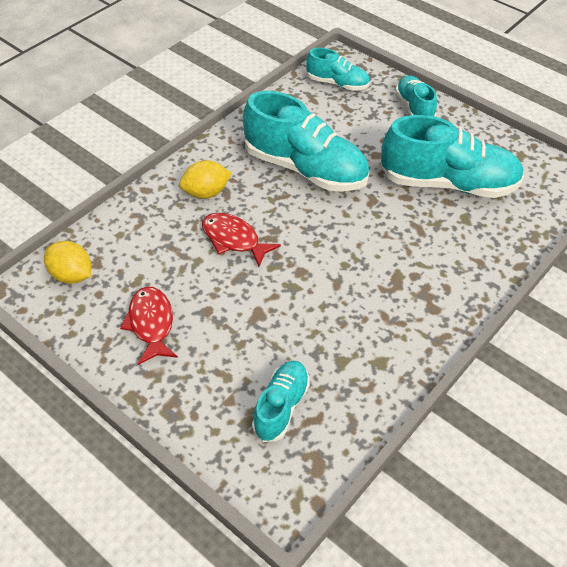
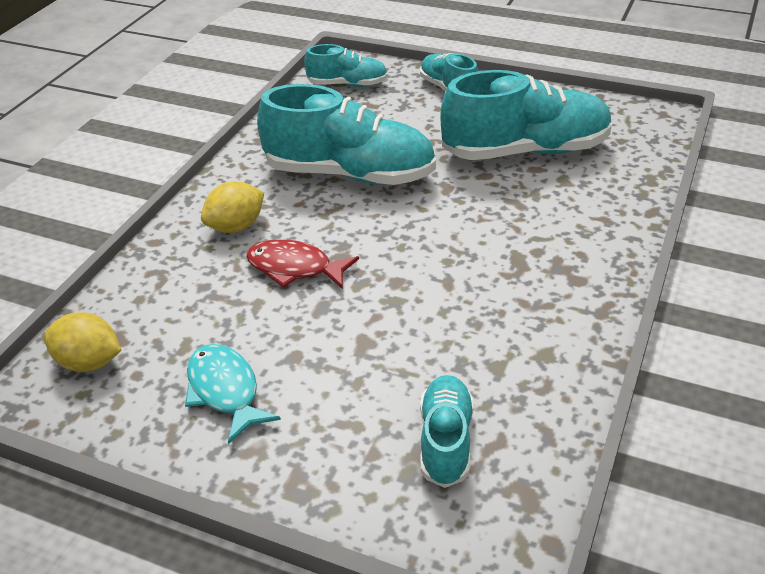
camera: 15 degrees left, 10 degrees down
(151, 324) = (225, 391): red fish -> turquoise fish

